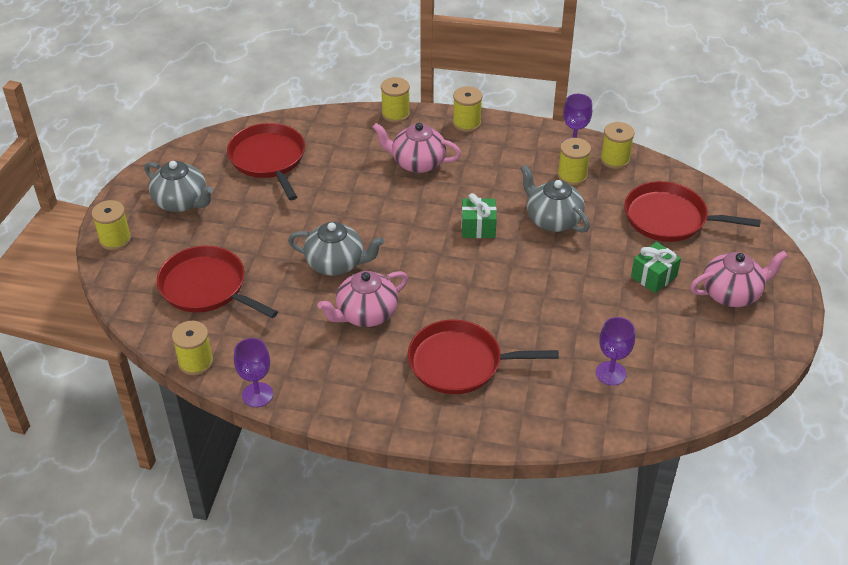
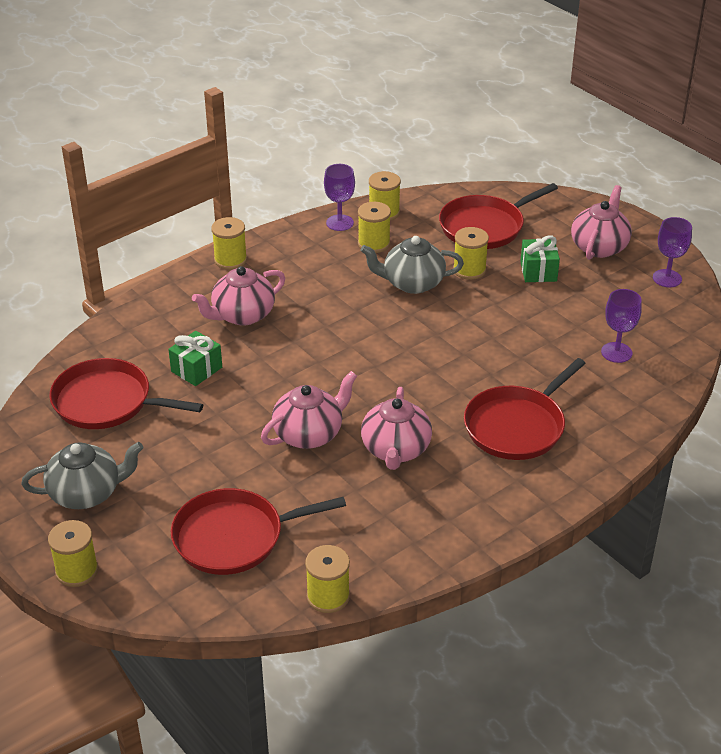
camera: 50 degrees left, 5 degrees down
(257, 395) = (418, 574): purple goblet -> purple goblet (667, 278)
(336, 264) = (309, 434): grey teapot -> pink teapot
(395, 114) = (158, 291): yellow spool -> yellow spool (469, 270)
(478, 227) = (370, 327): green gift -> green gift (196, 369)

